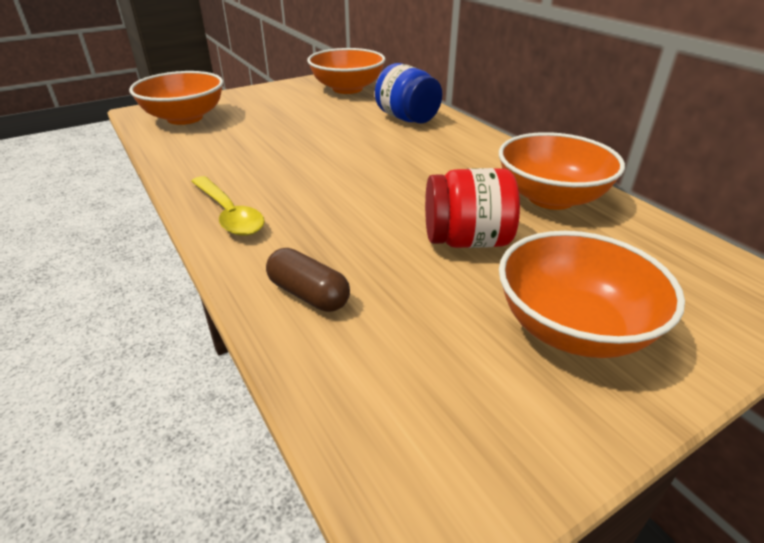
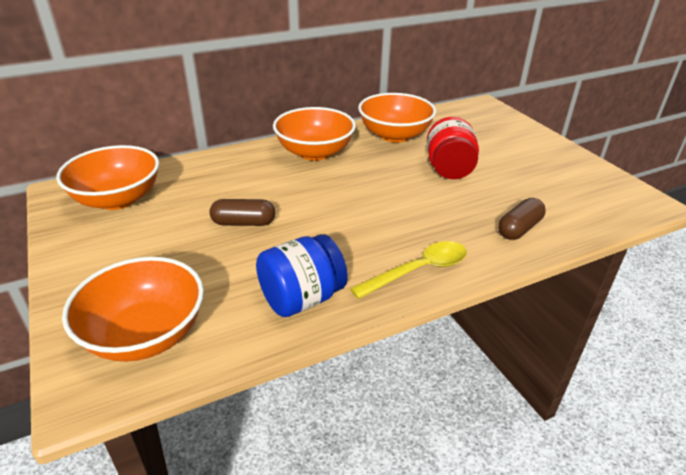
camera: 85 degrees left, 0 degrees up
(316, 131) = (243, 223): none -> brown capsule
(407, 118) = (233, 170): blue jar -> blue jar (302, 299)
(572, 328) = (523, 153): orange bowl -> orange bowl (314, 152)

